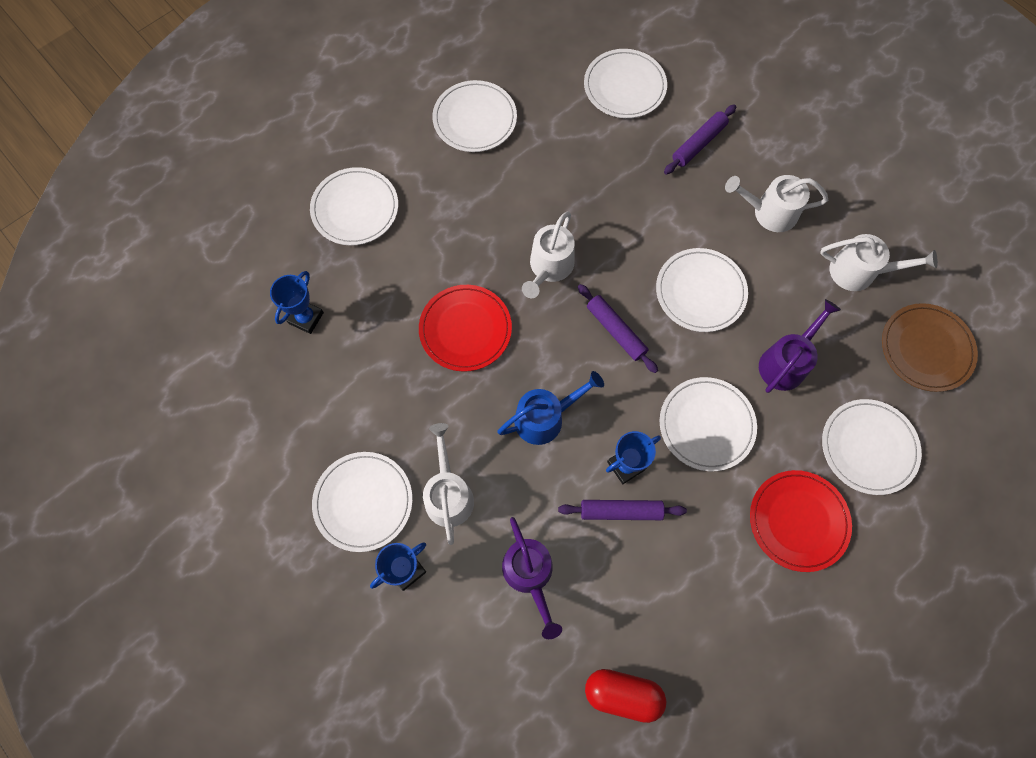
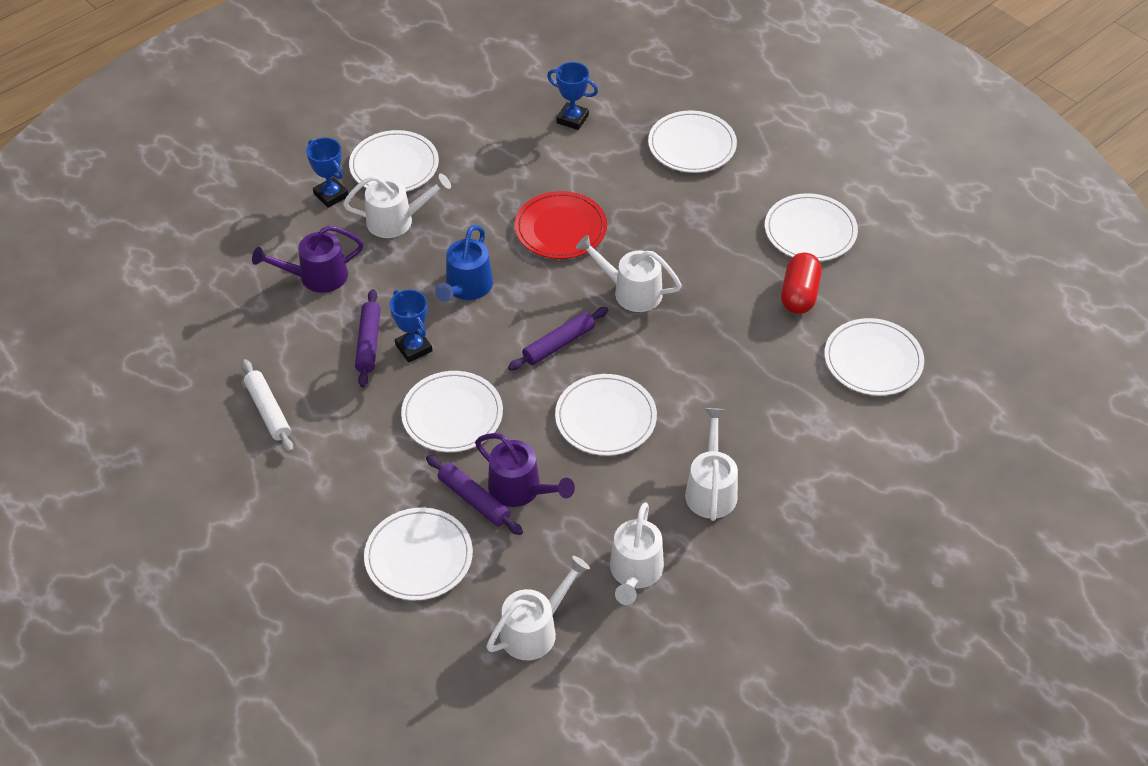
camera: 90 degrees right, 20 degrees down
(545, 417) = (466, 288): blue watering can -> blue watering can turned 45 degrees clockwise
(622, 694) = (203, 340): red capsule -> red capsule (799, 294)
(698, 143) = (800, 427): purple rolling pin -> purple rolling pin (474, 500)
(715, 608) = (268, 411): none -> white rolling pin
(798, 521) = (345, 485): red plate -> none
(926, 349) = (535, 629): brown plate -> white watering can

